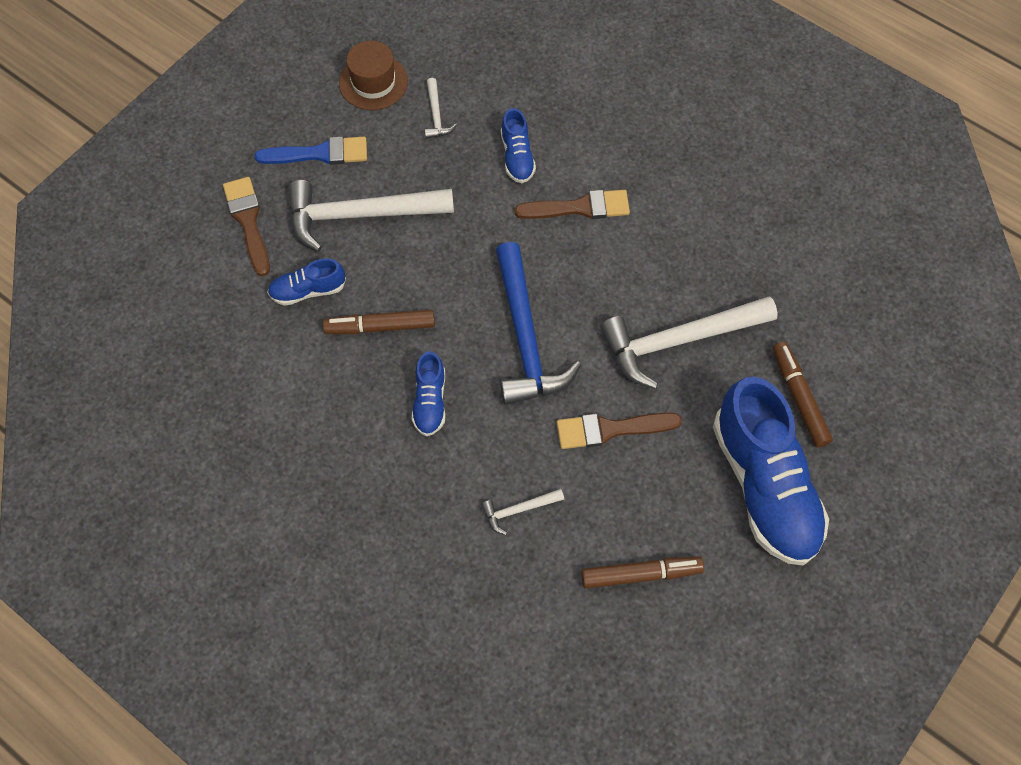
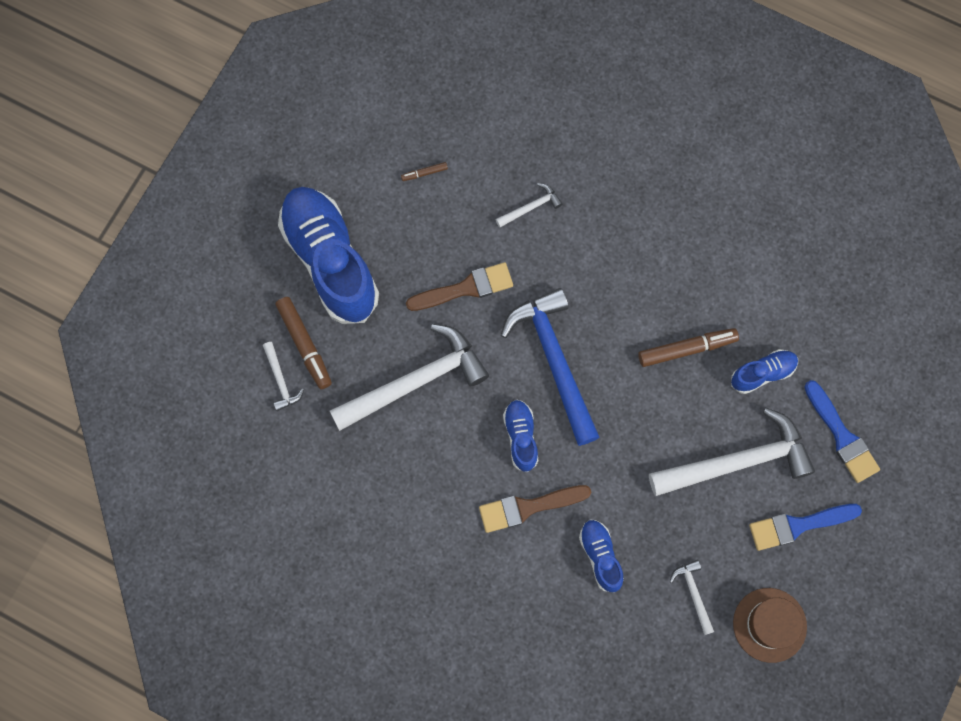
camera: 170 degrees right, 10 degrees up
(248, 221) = (842, 436): brown brush -> blue brush
(430, 402) = (625, 287): blue shoe -> blue shoe (521, 437)
(641, 574) = (424, 173): brown marker -> brown marker, size x0.48
(827, 365) = (280, 381): none -> white hammer

